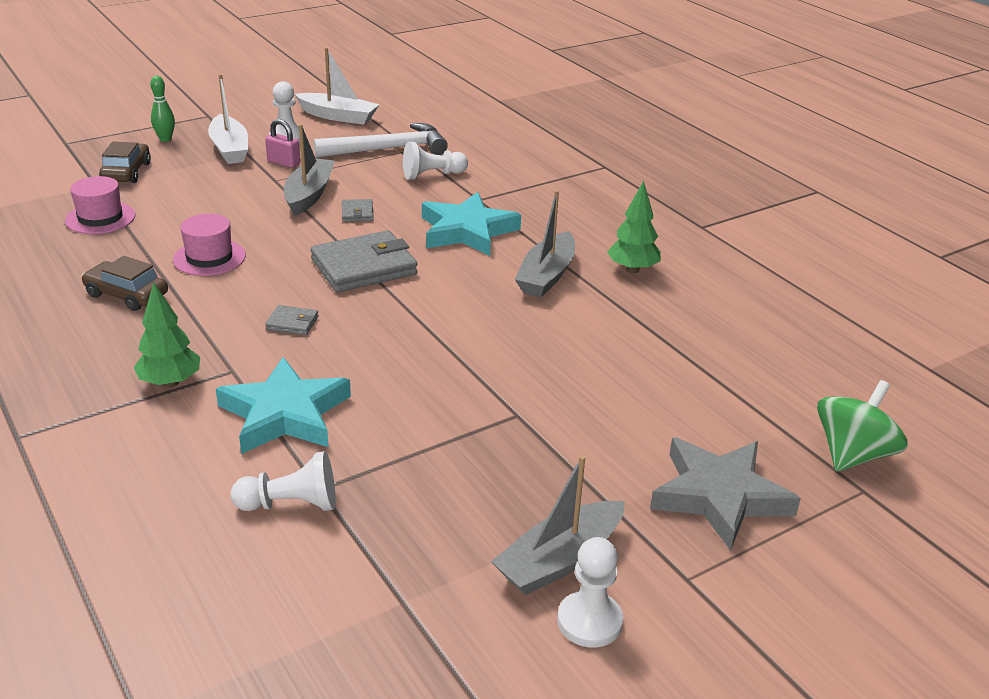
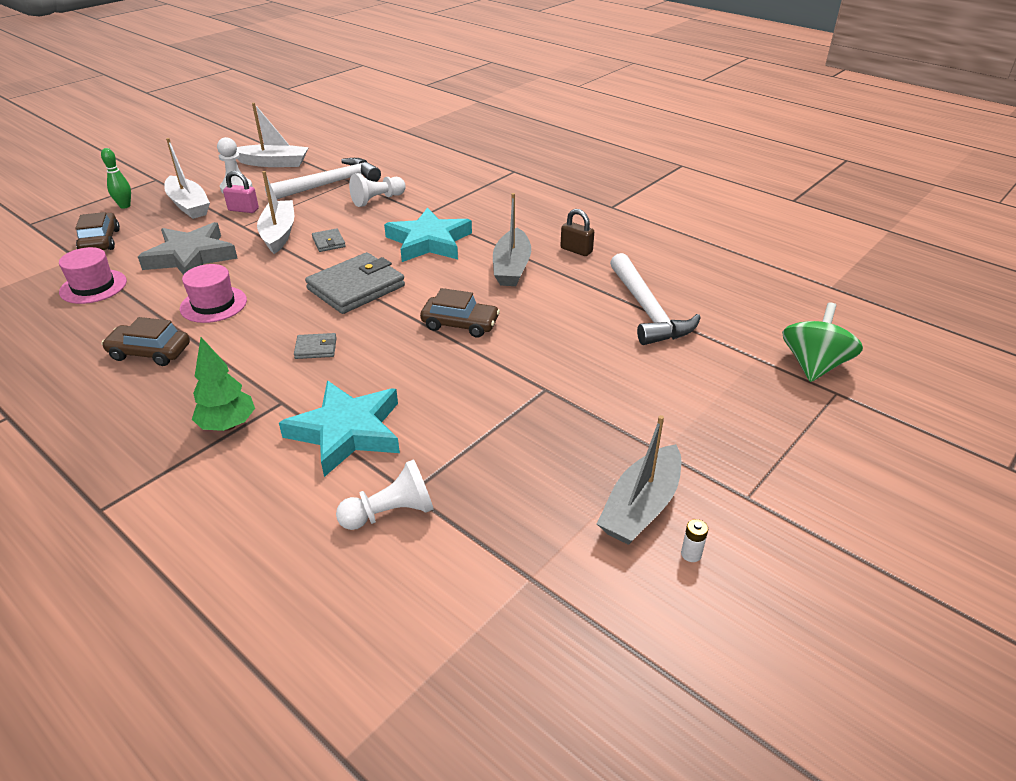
camera: 15 degrees left, 5 degrees up
(309, 195) = (279, 234): grey boat -> white boat
(457, 327) = (460, 324): none -> brown car
(589, 621) = (691, 554): white pawn -> white battery
(632, 269) = (576, 250): green tree -> brown padlock
(681, 352) = (647, 310): none -> white hammer
(719, 496) = (736, 422): grey star -> grey star (191, 256)

